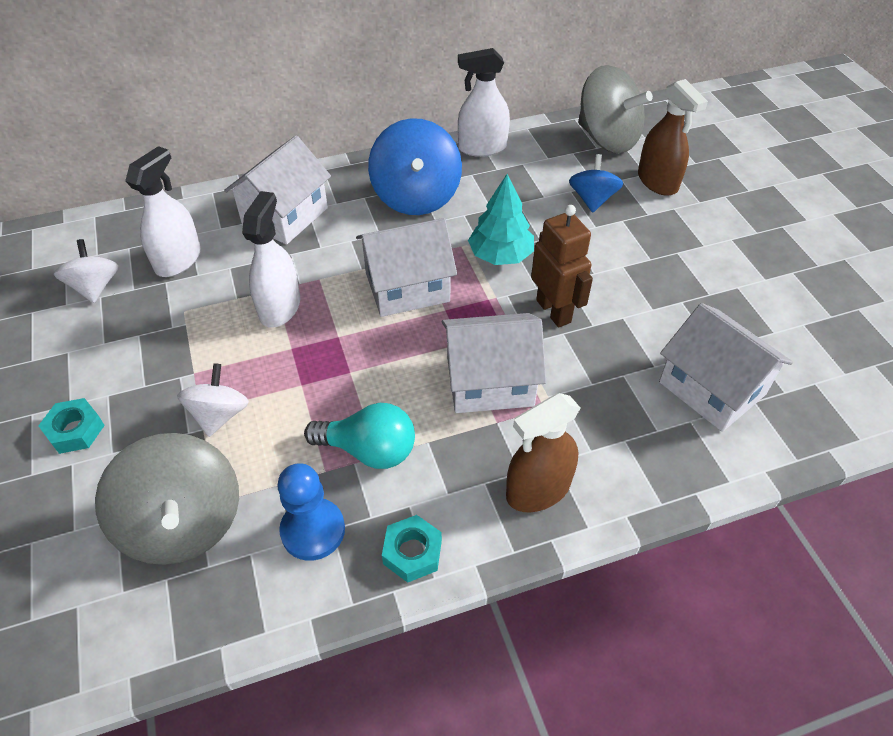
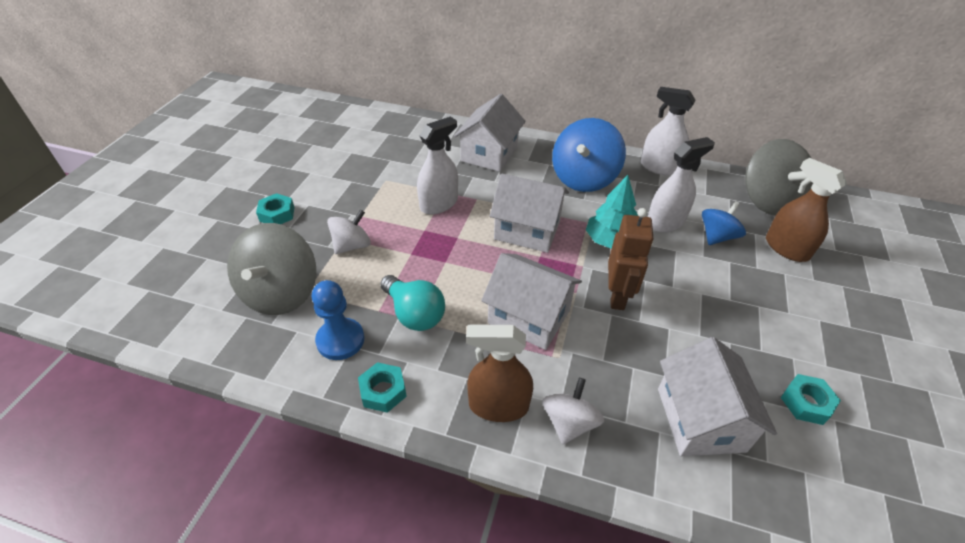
camera: 35 degrees right, 5 degrees down
(95, 287) = (353, 146): white spinning top -> white spinning top (569, 422)
(178, 260) = (408, 152): white spray bottle -> white spray bottle (665, 222)
(285, 216) = (489, 154): white house -> white house turned 45 degrees counterclockwise
(657, 182) = (786, 248): brown spray bottle -> brown spray bottle turned 135 degrees clockwise
(774, 322) = (806, 403): none -> turquoise nut

